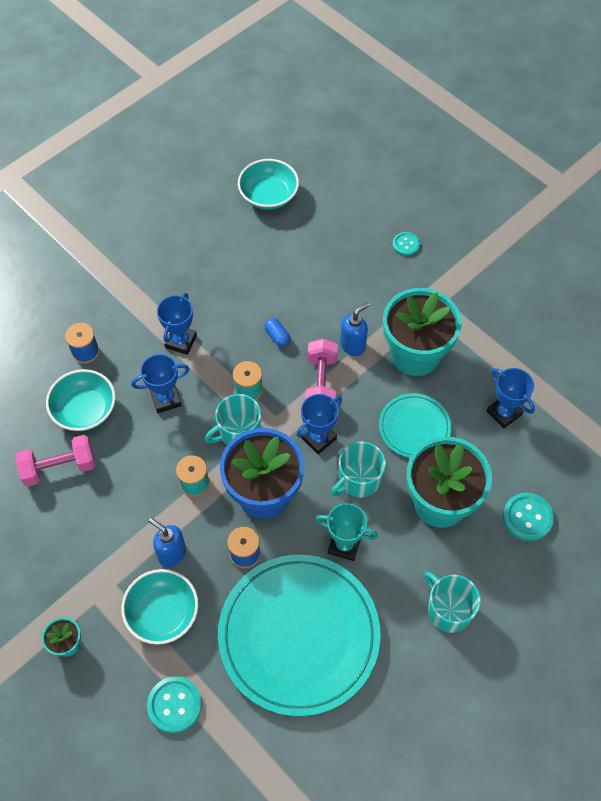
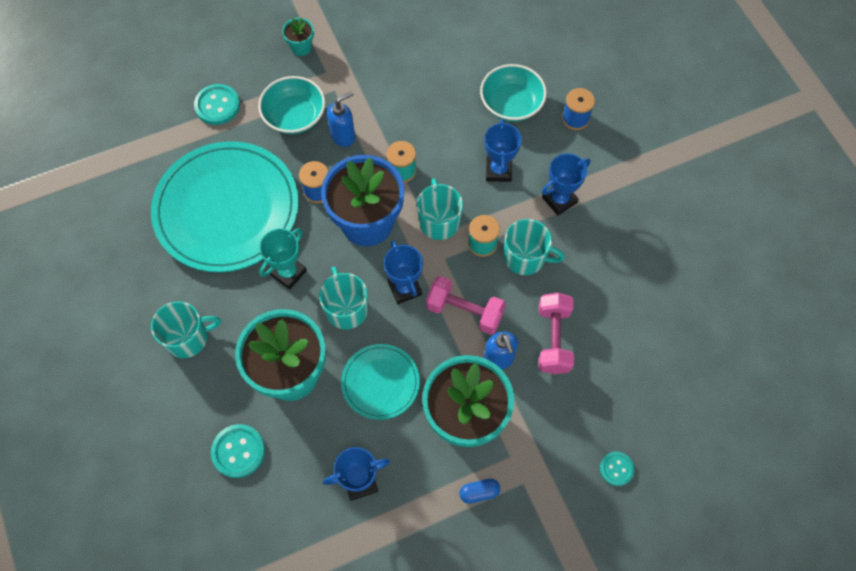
camera: 110 degrees right, 5 degrees up
(59, 468) = (460, 73): pink dumbbell -> pink dumbbell (553, 339)
(181, 341) = (559, 200): blue trophy -> blue trophy turned 75 degrees counterclockwise
(249, 352) = (525, 257): none -> turquoise mug
(268, 195) = (730, 341): turquoise bowl -> none
(277, 336) = (535, 289): blue capsule -> blue capsule (479, 492)

